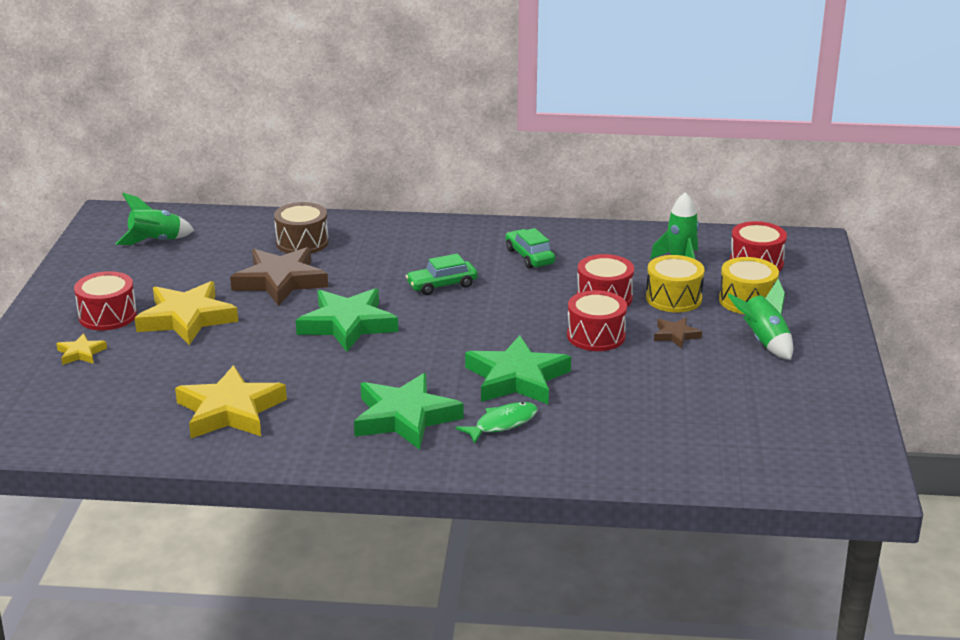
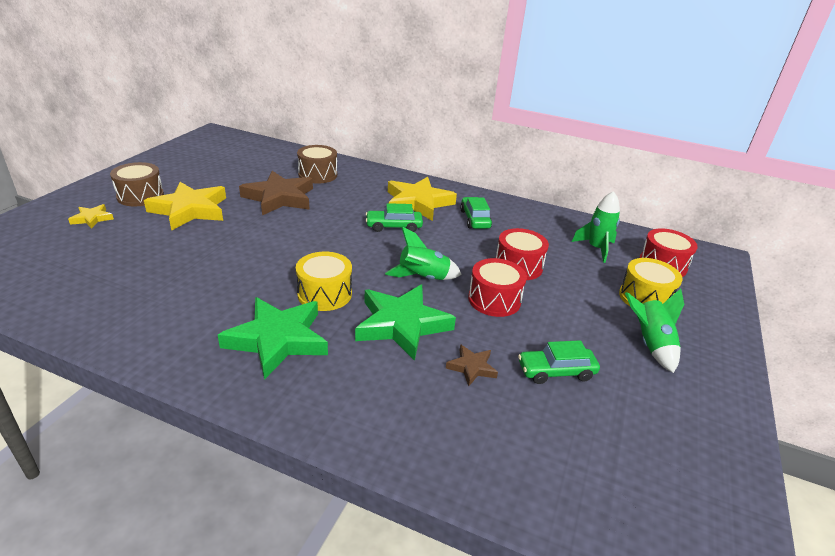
camera: 15 degrees right, 5 degrees up
(107, 316) = (140, 196): red drum -> brown drum
(156, 241) = (224, 154): green rocket -> green rocket (423, 278)
(230, 411) = (144, 294): yellow star -> yellow star (418, 203)
(347, 325) = (299, 241): green star -> none
(502, 424) = (359, 371): green fish -> none
(673, 298) = (578, 280): yellow drum -> yellow drum (324, 294)
(676, 335) = (567, 317): brown star -> brown star (471, 367)
(684, 383) = (556, 371): none -> green car

